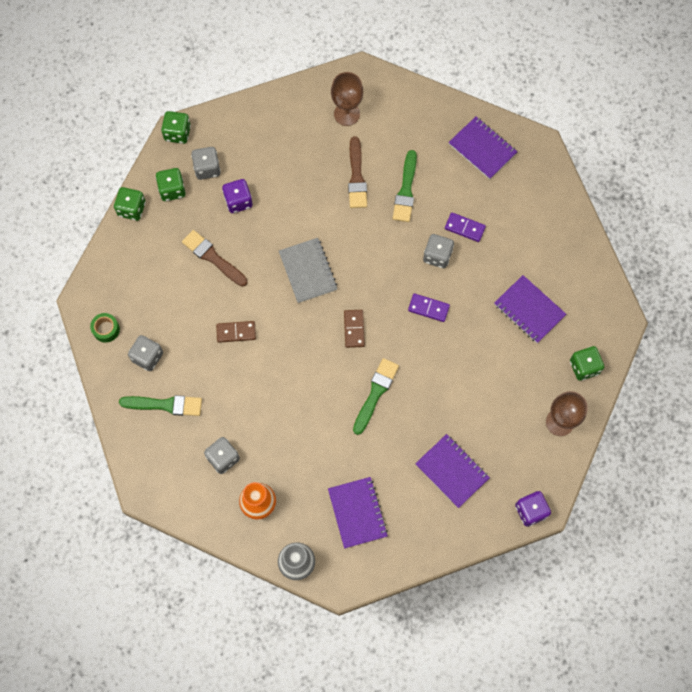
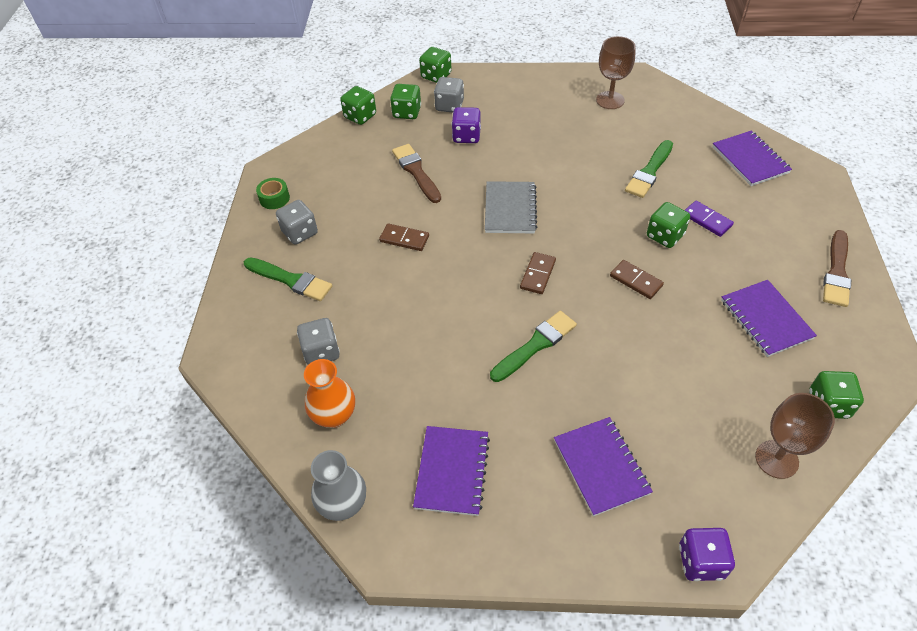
camera: 25 degrees right, 20 degrees down
(356, 177) = (599, 148): brown brush -> brown brush (836, 272)
(428, 308) = (636, 281): purple domino -> brown domino
(437, 256) = (665, 236): grey dice -> green dice

